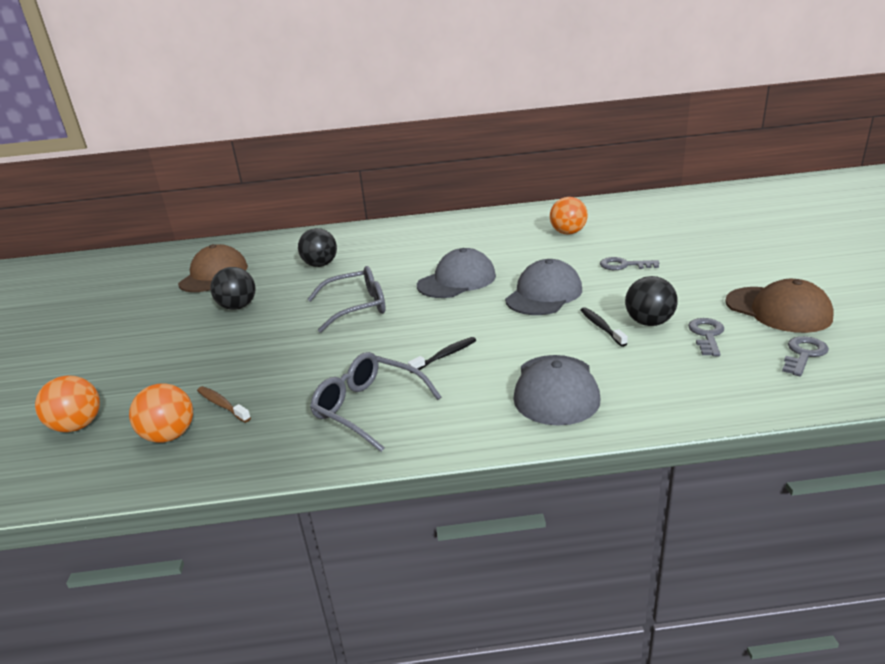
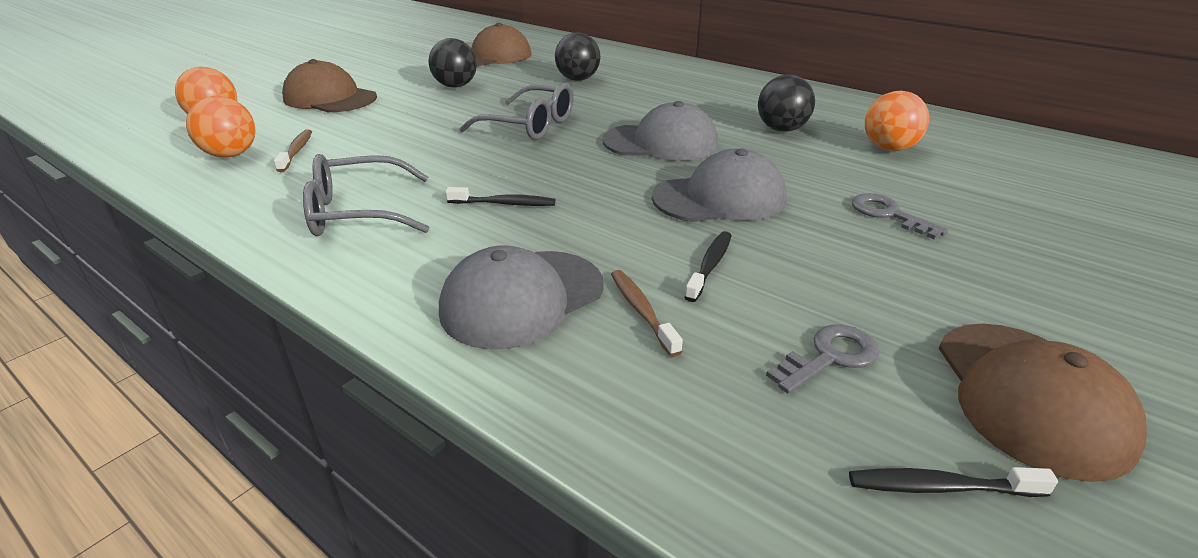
camera: 40 degrees right, 5 degrees up
(148, 361) = (330, 98): none -> brown cap
(369, 408) = (359, 212): grey glasses -> grey glasses turned 90 degrees counterclockwise
(614, 362) = (641, 311): none -> brown toothbrush
(649, 322) = (780, 295): black ball -> black ball (781, 129)
(803, 354) = (939, 487): grey key -> black toothbrush

